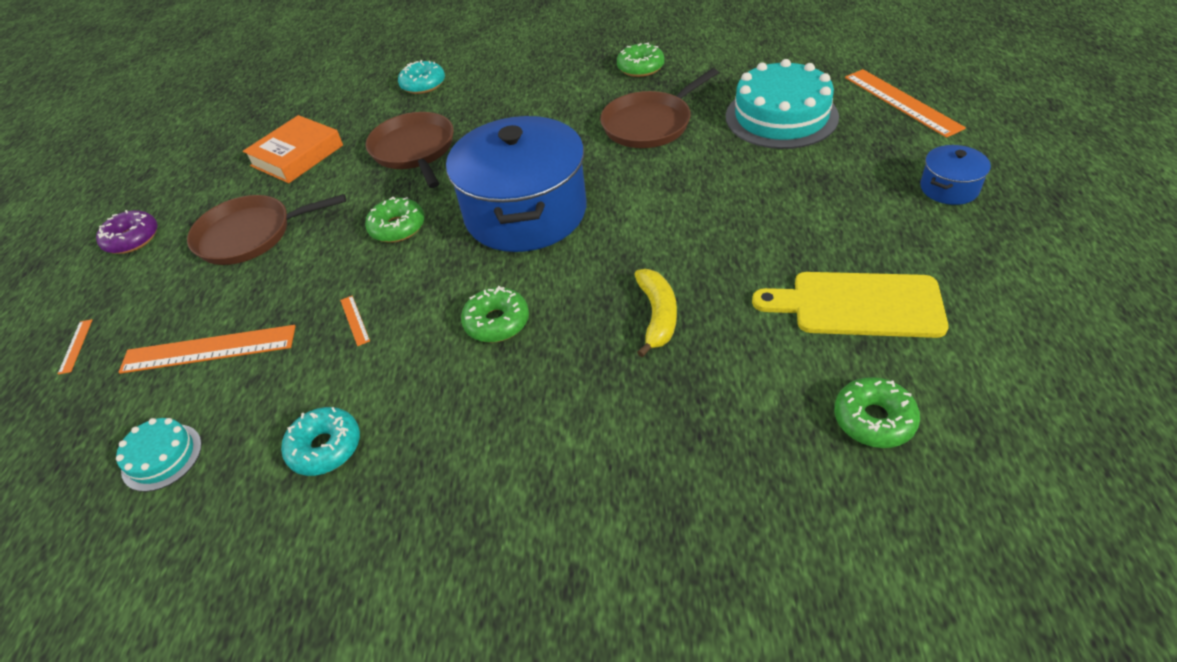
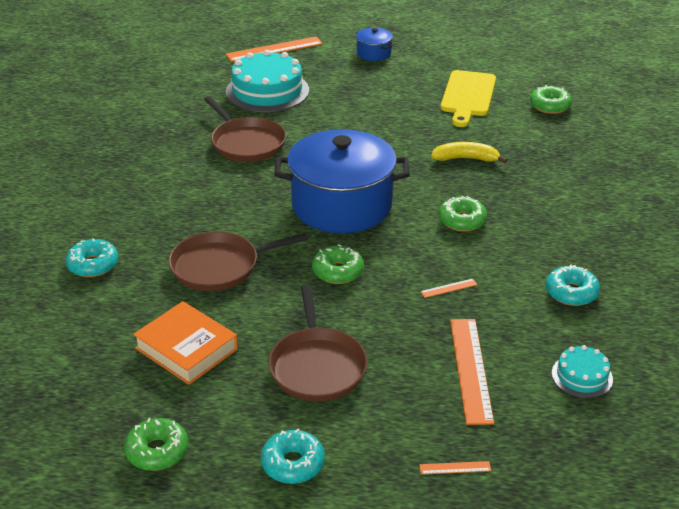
camera: 90 degrees left, 10 degrees down
(132, 239) = (293, 464): purple donut -> turquoise donut
(640, 67) = (154, 140): green donut -> green donut (157, 451)

